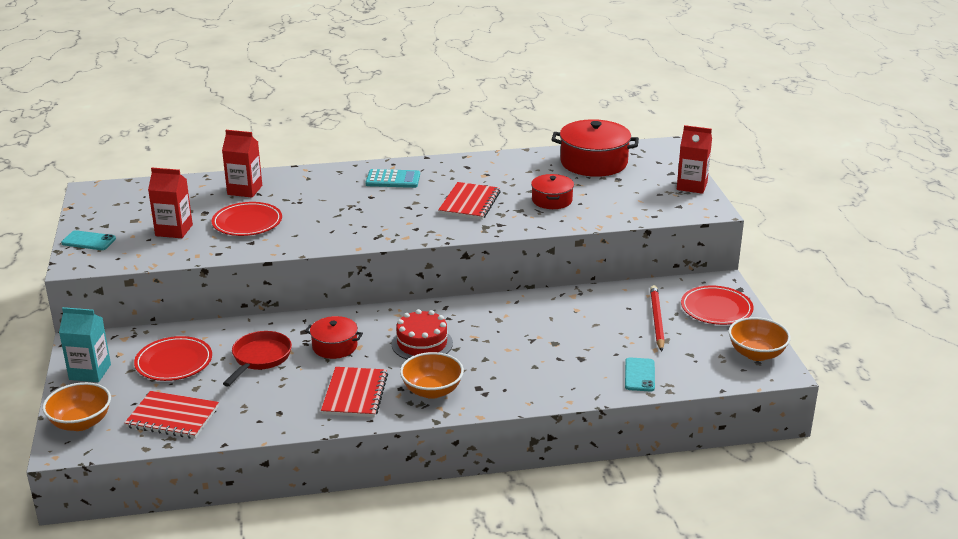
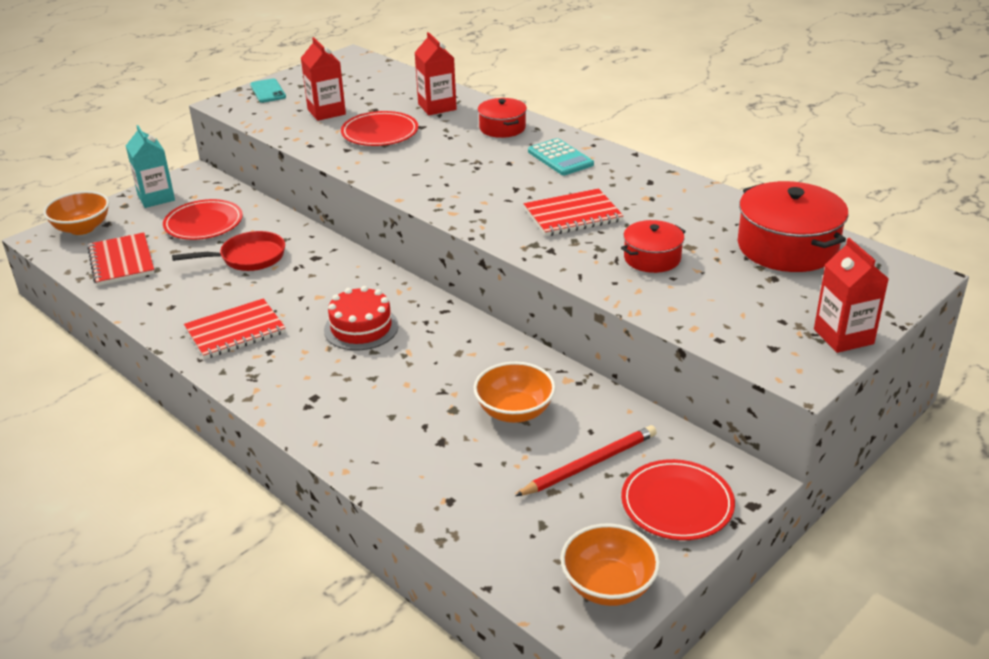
camera: 55 degrees right, 5 degrees up
(334, 346) = (306, 284): red pot -> red pot (502, 128)
(432, 391) = (282, 371): orange bowl -> orange bowl (514, 411)
(639, 375) = (451, 501): turquoise phone -> none

